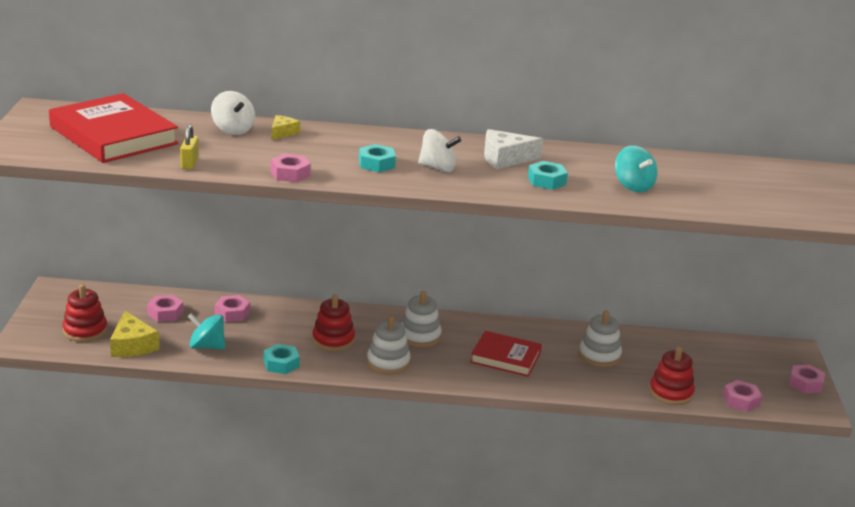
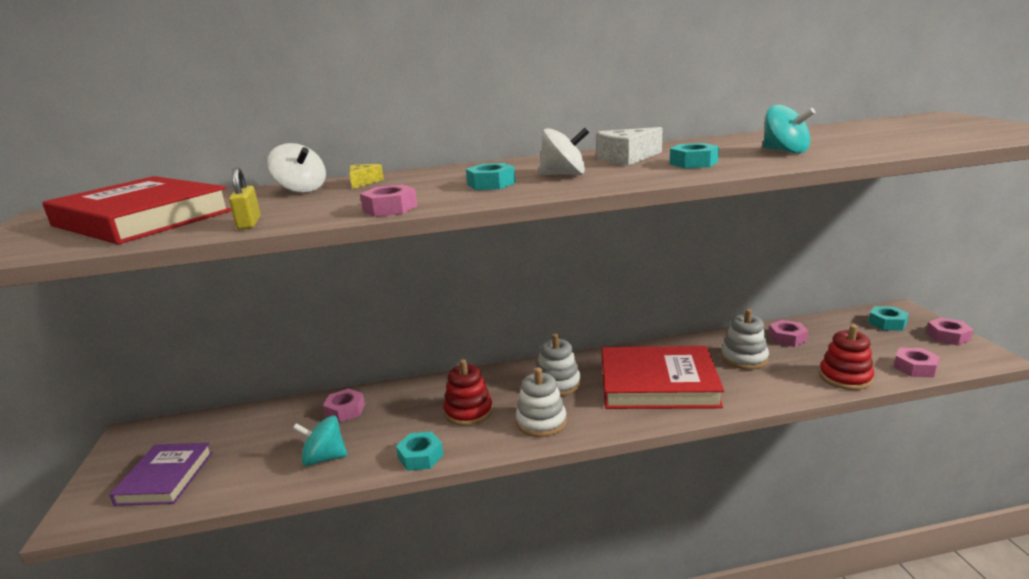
camera: 10 degrees left, 5 degrees down
(85, 330) = (165, 478): red stacking toy -> purple book
(132, 345) = (229, 482): yellow cheese -> none
(165, 313) = (266, 430): pink nut -> pink nut (787, 338)
(505, 357) = (658, 384): red book -> red book, size x1.65
(765, 358) = (887, 323): none -> turquoise nut

